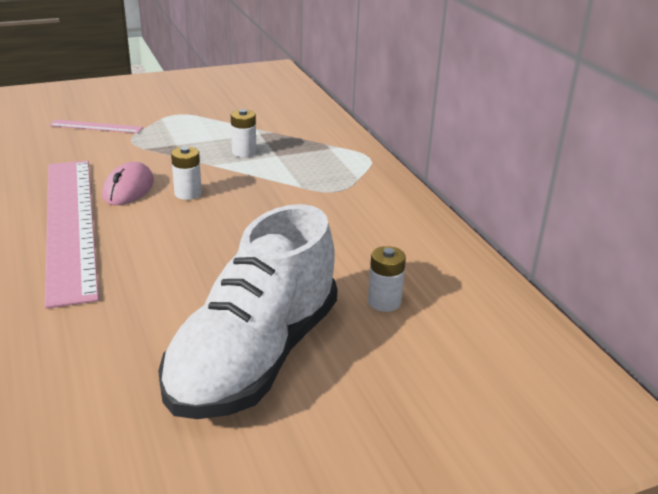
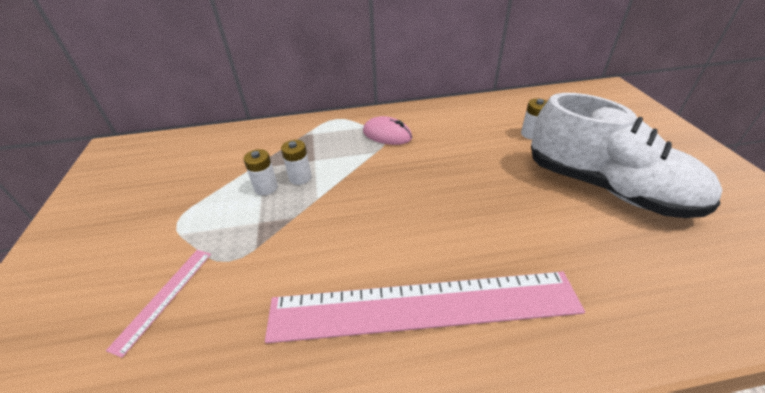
camera: 75 degrees left, 10 degrees up
(128, 189) = (352, 259): pink mouse -> pink mouse (387, 135)
(188, 193) = (372, 215): white battery -> white battery (266, 188)

